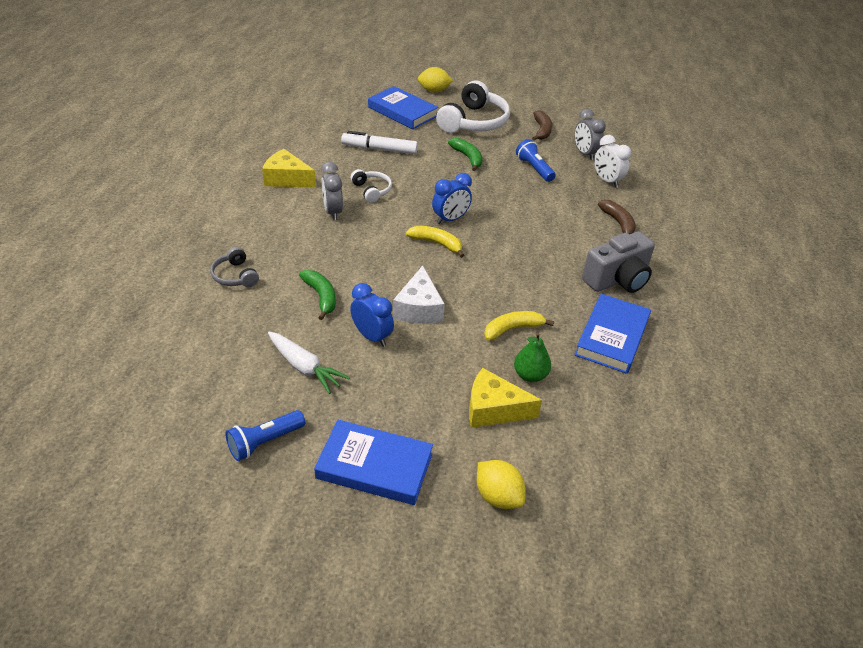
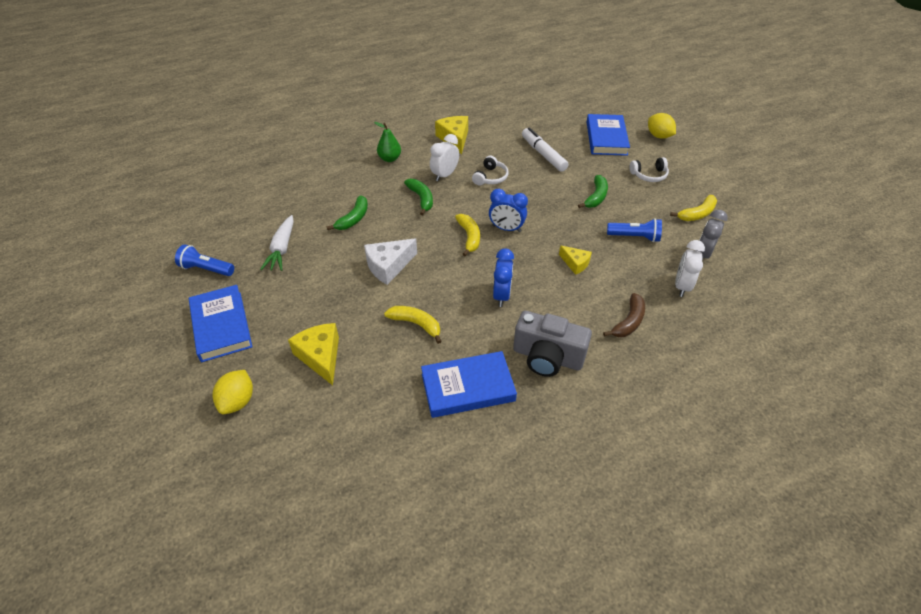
camera: 55 degrees right, 5 degrees up
(235, 276) = (336, 176): grey headphones -> none
(333, 212) = (444, 175): grey clock -> white clock
(348, 242) = (421, 199): none -> green banana
(372, 336) = (338, 261): blue clock -> blue clock (501, 295)
(473, 122) = (649, 175): white headphones -> white headphones, size x0.50
(530, 375) = (374, 359): green pear -> green pear (389, 159)
(532, 210) = (575, 263): none -> yellow cheese
(534, 169) = (634, 237): blue flashlight -> blue flashlight turned 75 degrees clockwise
(542, 130) = (697, 214): brown banana -> yellow banana

